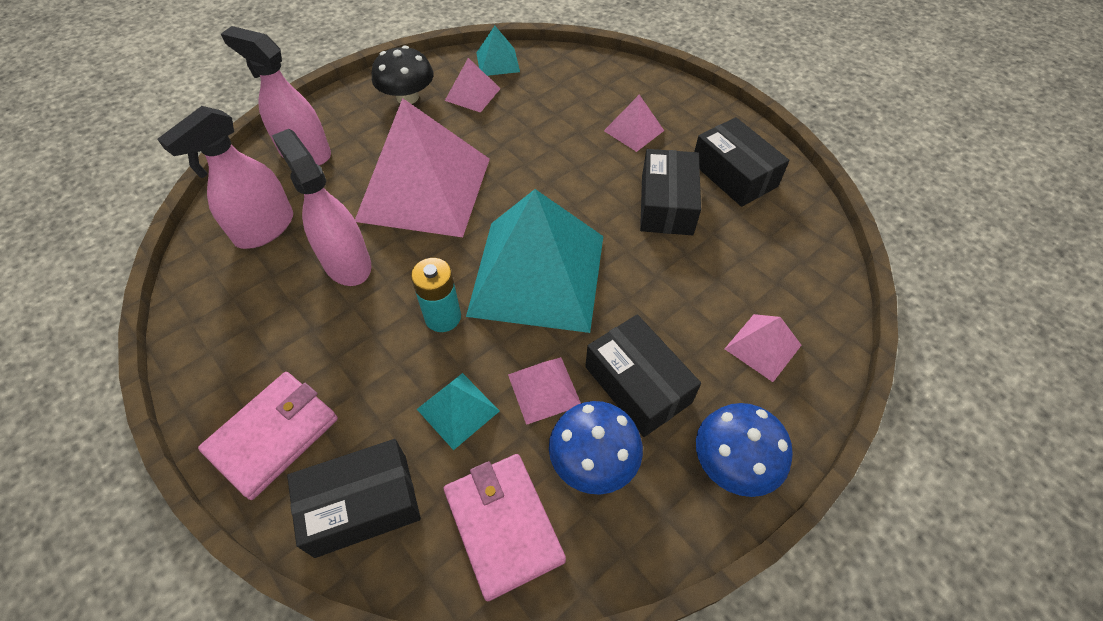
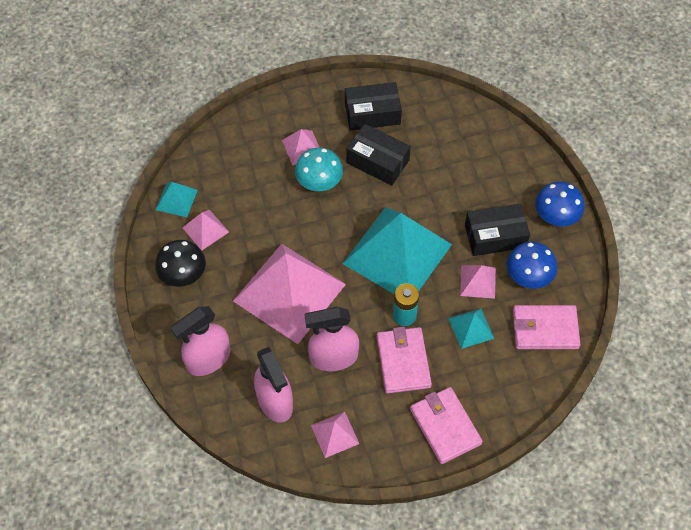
camera: 65 degrees left, 5 degrees up
(362, 504) = (506, 391): black box -> none
(367, 342) = (403, 361): none -> pink wallet
(597, 161) = (319, 181): none -> turquoise mushroom
(762, 347) = (499, 167): pink pyramid -> pink pyramid (335, 434)

